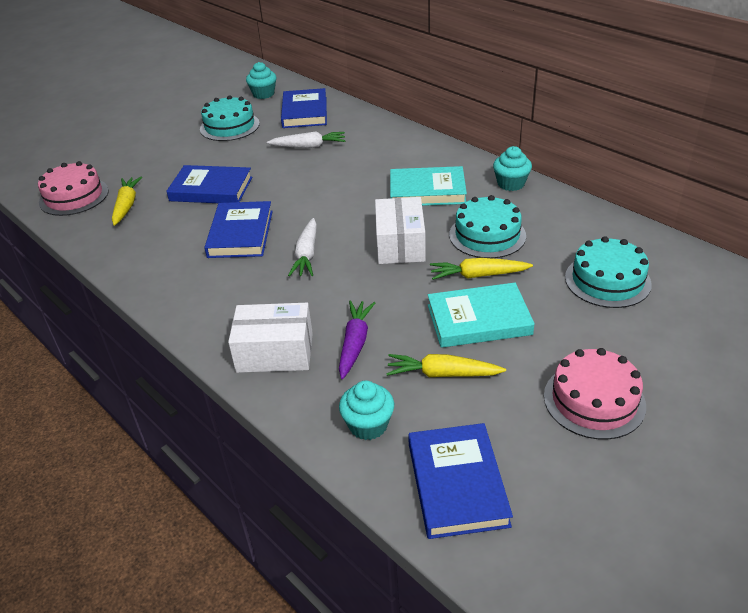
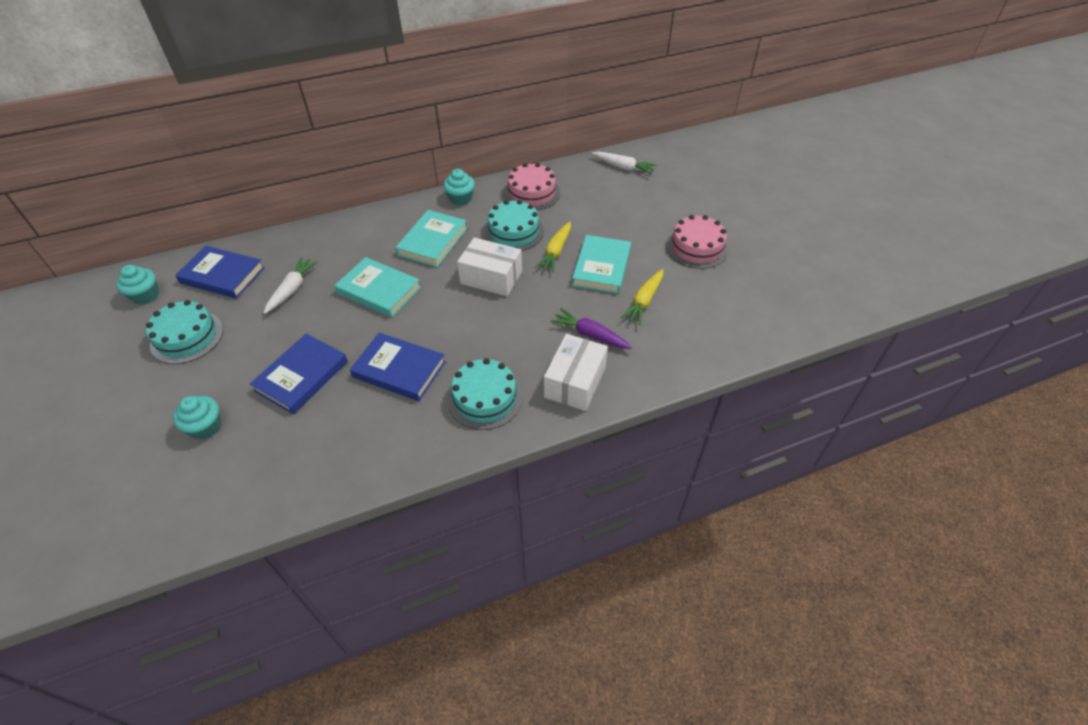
camera: 70 degrees left, 10 degrees up
(74, 196) = (201, 503): pink cake -> pink cake (532, 193)
(127, 205) = (269, 453): yellow carrot -> none
(306, 254) = (464, 333): white carrot -> white carrot (623, 167)
(335, 187) = (379, 290): none -> turquoise book
(368, 425) = (673, 350): turquoise cupcake -> turquoise cupcake (206, 427)
(457, 483) = (737, 325): blue book -> none
(607, 280) = (598, 201): turquoise cake -> turquoise cake (485, 398)

